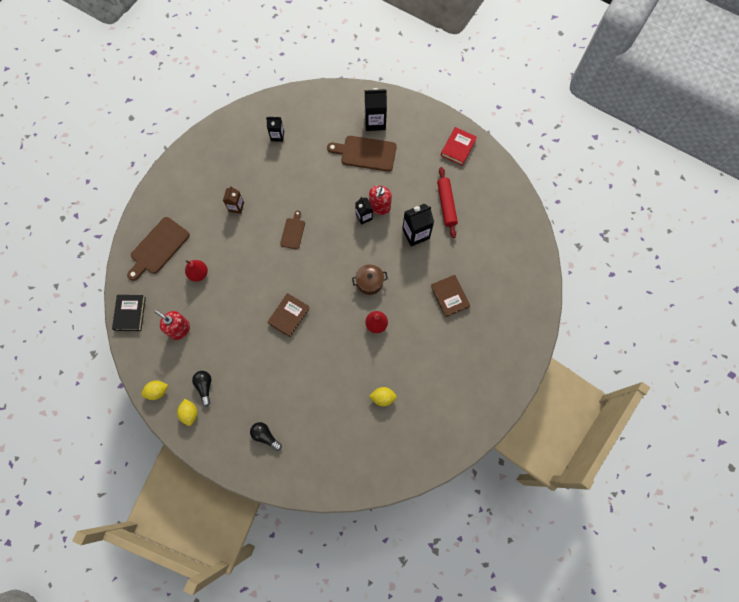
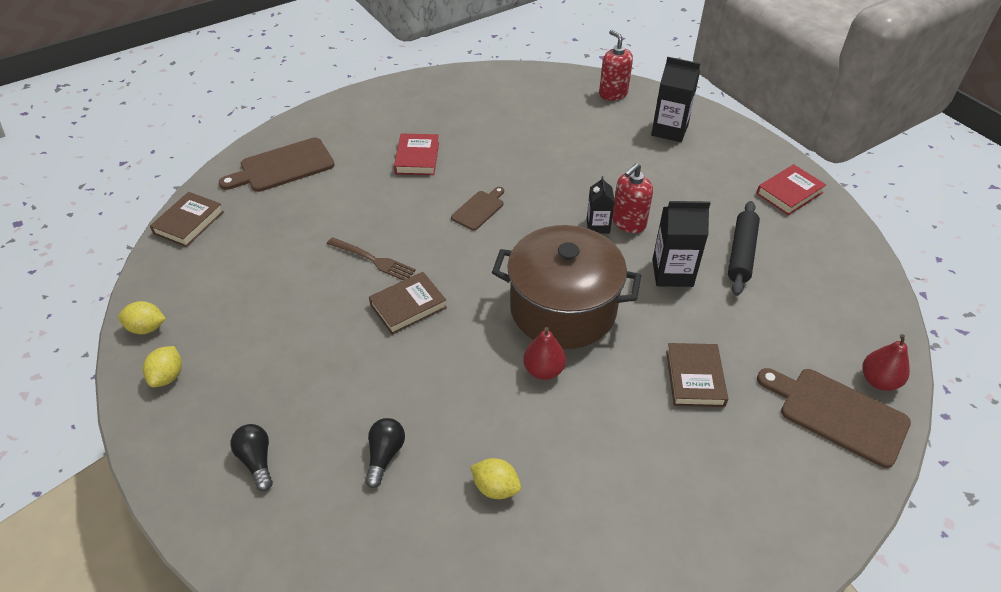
camera: 25 degrees right, 25 degrees down
(130, 313) = (189, 222): black book -> brown book
(180, 329) = (239, 264): red soap dispenser -> red soap dispenser (613, 93)
(199, 273) = (314, 211): red pear -> red pear (878, 381)
(205, 386) = (217, 349): black light bulb -> black light bulb (385, 455)
(236, 207) = (417, 158): brown carton -> red book
(253, 293) = (374, 260): none -> brown fork
(277, 136) = (521, 106): black carton -> none
(365, 153) = (638, 158): brown cutting board -> brown cutting board (837, 414)
(369, 282) = (563, 309): brown pot -> brown pot, size x2.24
(446, 204) = (741, 253): red rolling pin -> black rolling pin

